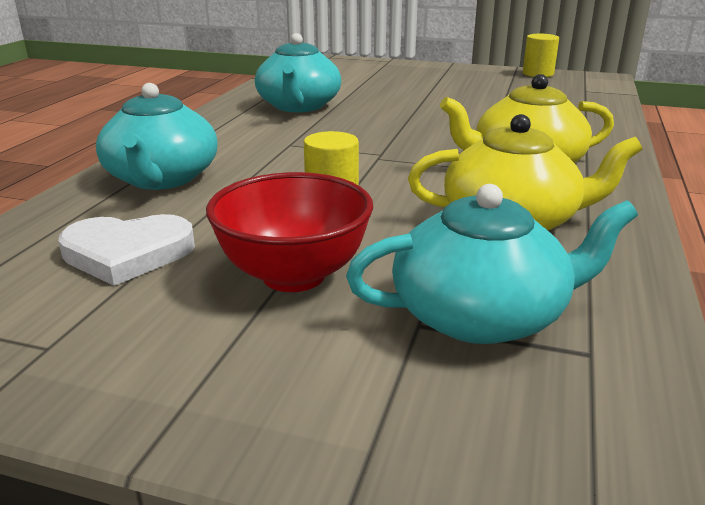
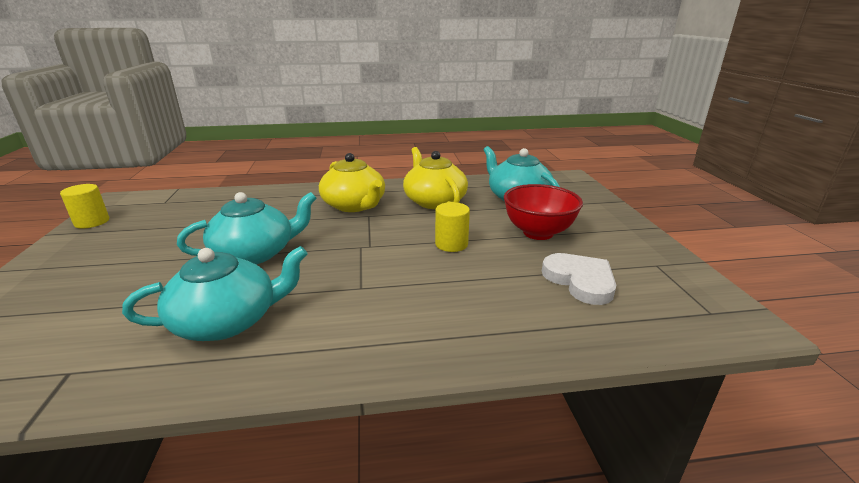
camera: 115 degrees left, 0 degrees up
(162, 178) = (480, 319): turquoise teapot -> turquoise teapot (255, 253)

